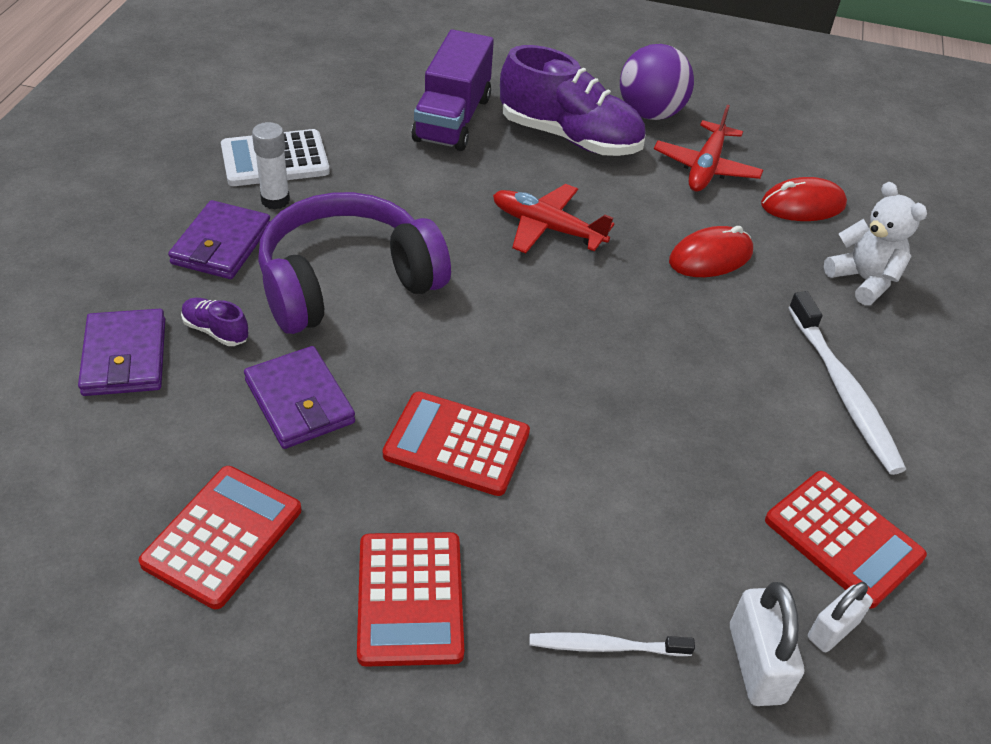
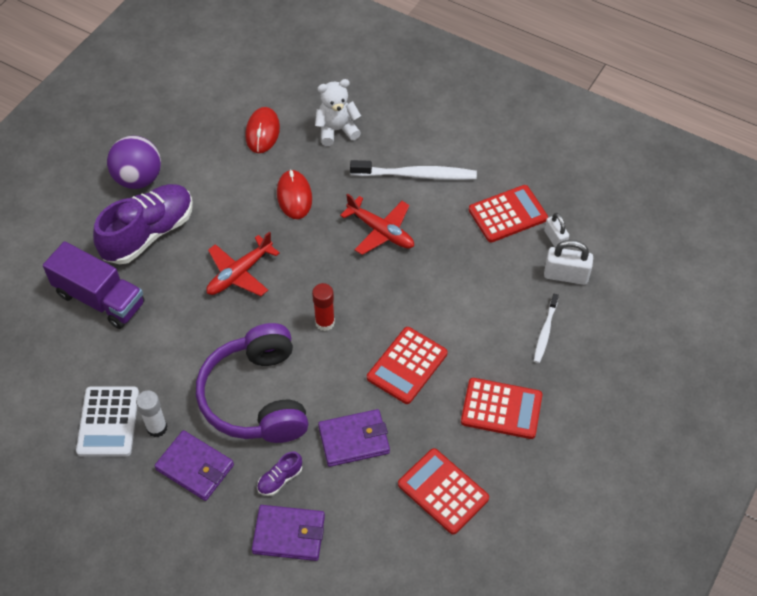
camera: 70 degrees left, 10 degrees up
(500, 330) = (325, 322): none -> red glue stick
(706, 168) = (209, 168): red plane -> red plane (381, 231)

